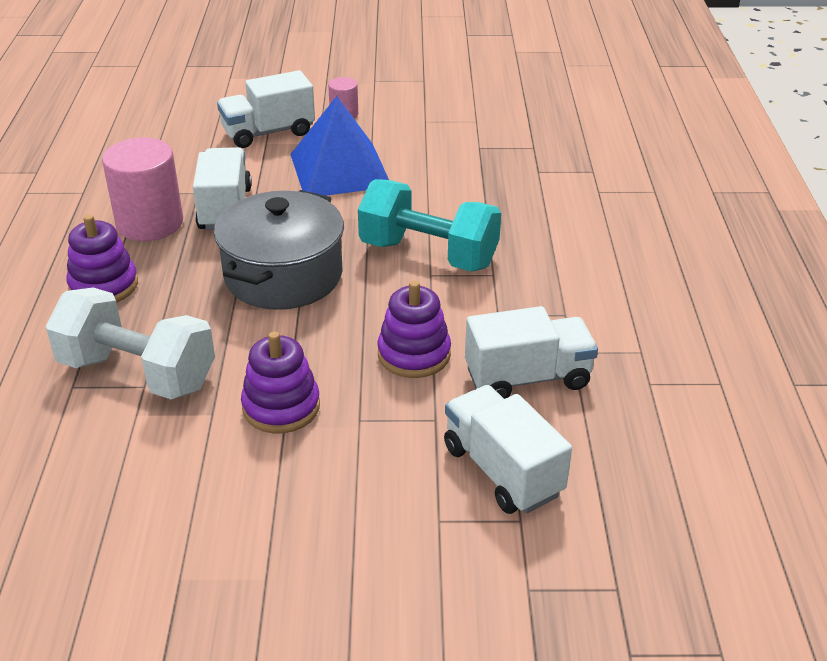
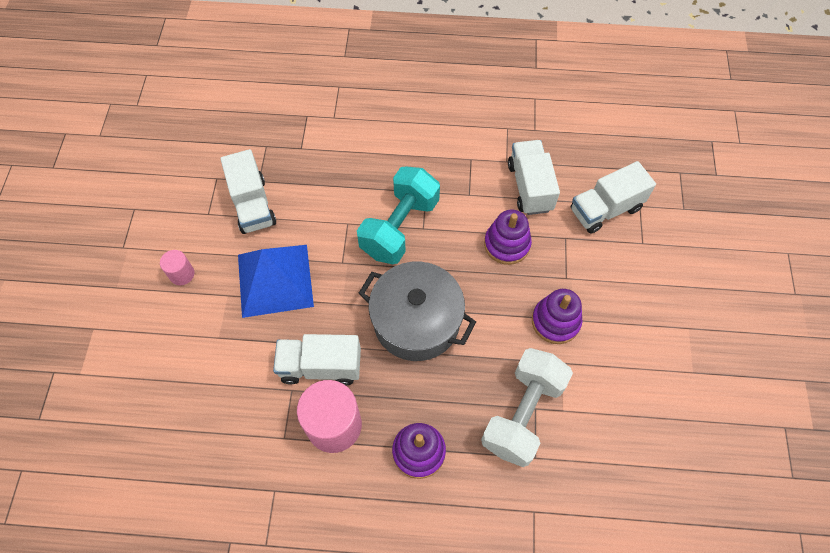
camera: 85 degrees left, 25 degrees up
(268, 132) = (200, 336): white truck -> white truck (253, 205)

